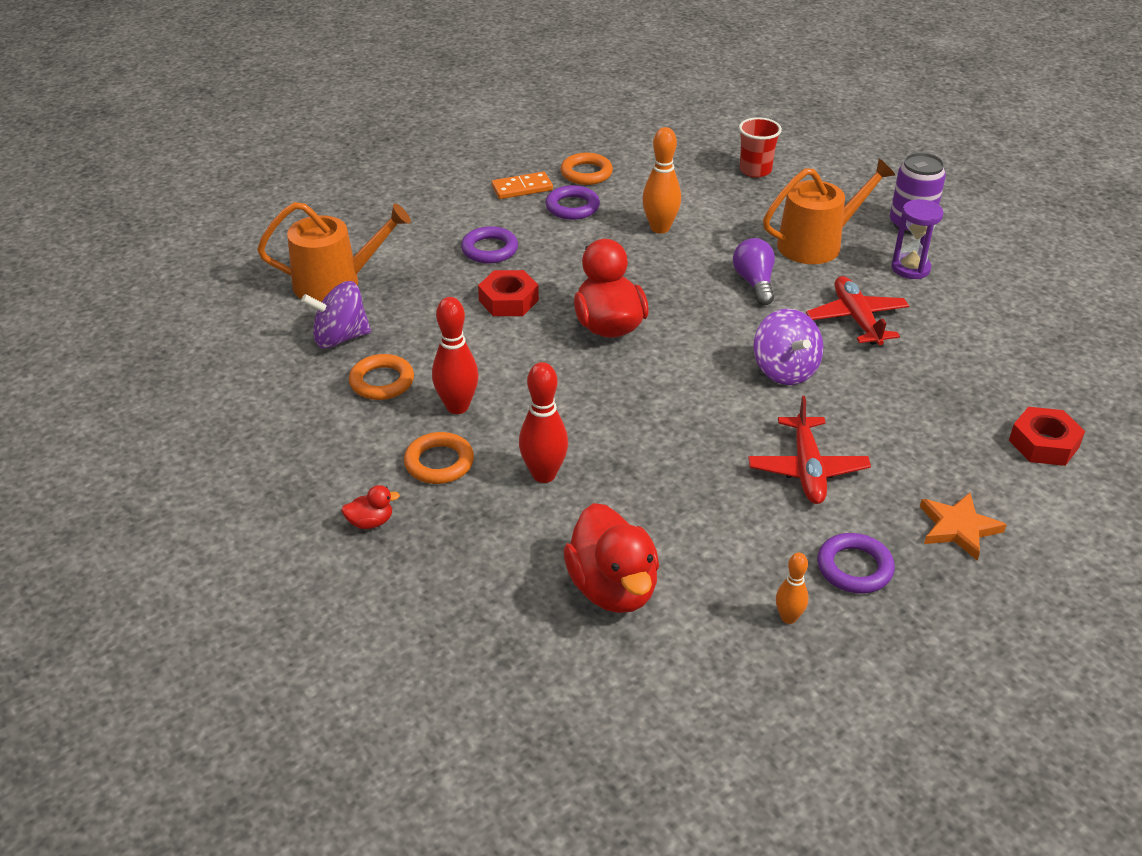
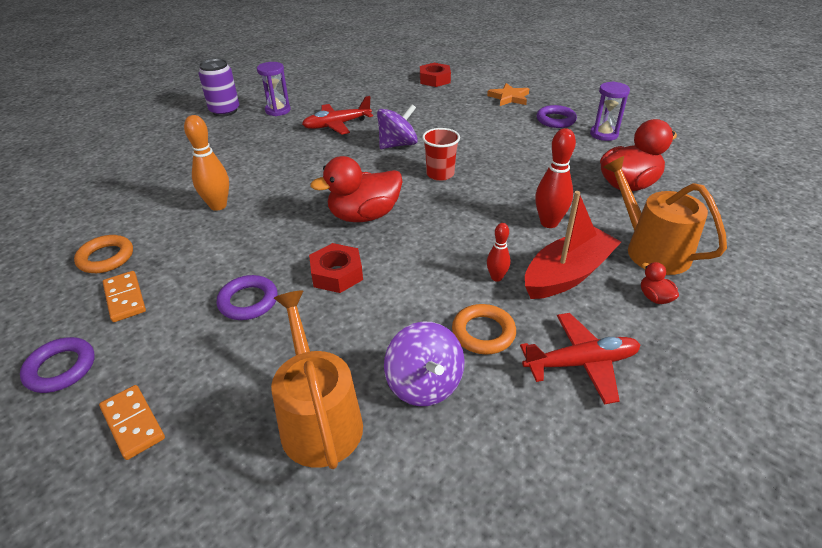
camera: 100 degrees left, 0 degrees up
(378, 204) = (133, 423): none -> orange domino
(439, 463) = (567, 274): orange ring -> red boat
(457, 407) = (496, 277): red bowling pin -> red bowling pin, size x0.58
(572, 207) = (172, 258): purple ring -> purple ring (61, 368)
(754, 283) = (298, 160): purple light bulb -> none
(755, 170) = (131, 169): red cup -> red cup (440, 174)
(788, 617) = (604, 134): orange bowling pin -> purple hourglass
(807, 470) = (488, 134): red plane -> red plane (581, 363)
(816, 244) = (247, 140): orange watering can -> orange watering can (651, 249)

